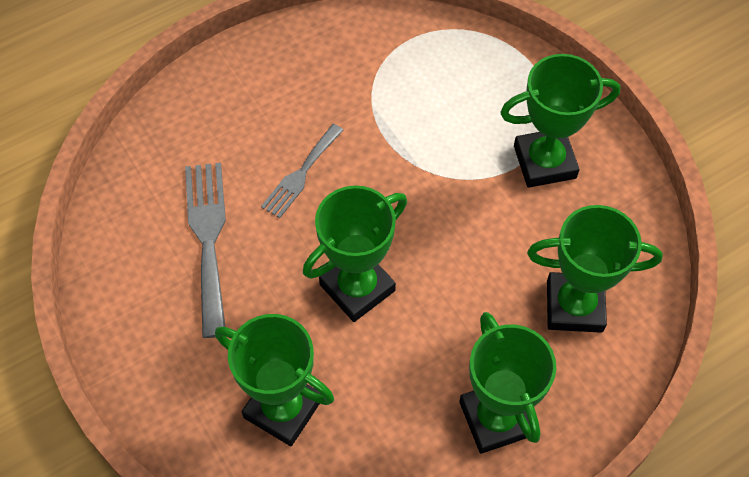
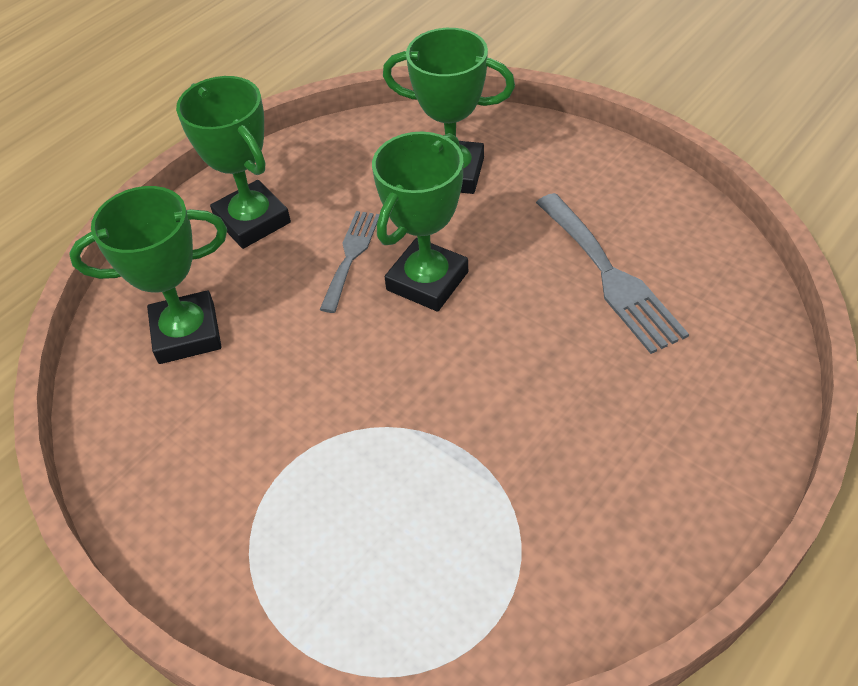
camera: 165 degrees right, 10 degrees down
(301, 174) = (549, 373): grey fork -> grey fork (351, 256)
(544, 162) = (245, 486): green trophy -> none

